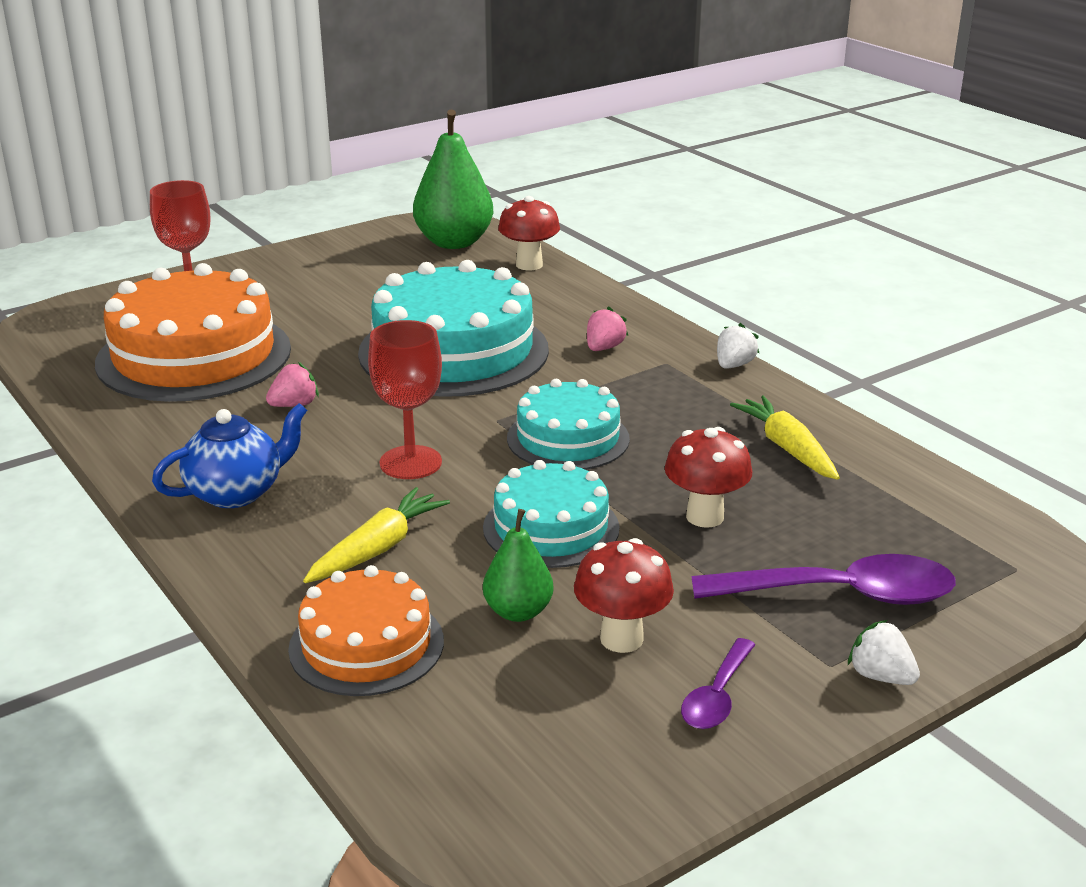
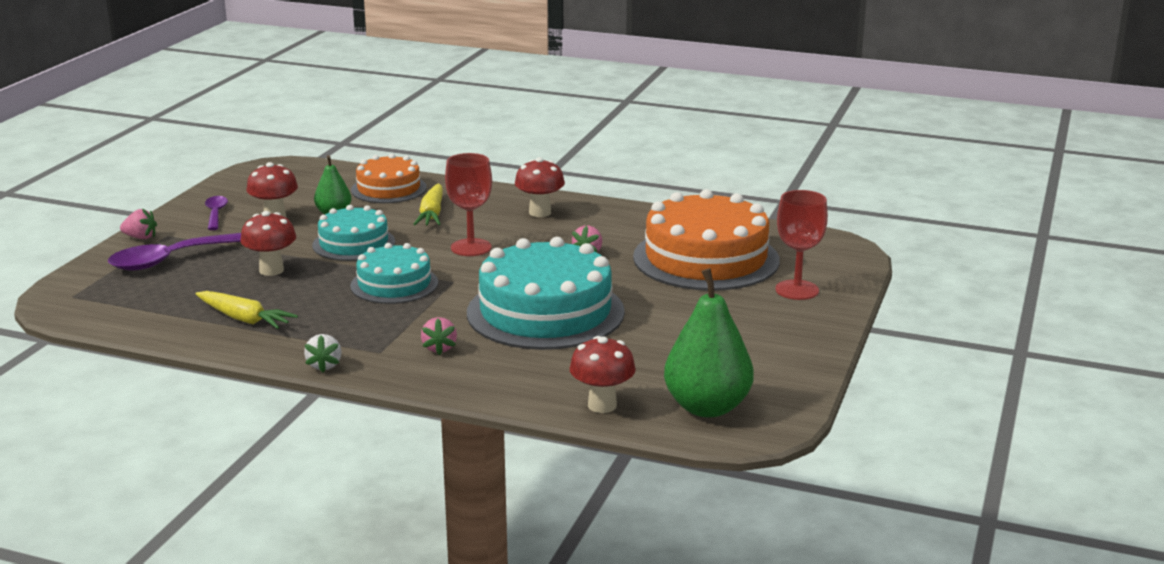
camera: 145 degrees right, 5 degrees down
(237, 492) = (540, 212): blue teapot -> red mushroom
(880, 676) = (140, 237): white strawberry -> pink strawberry

